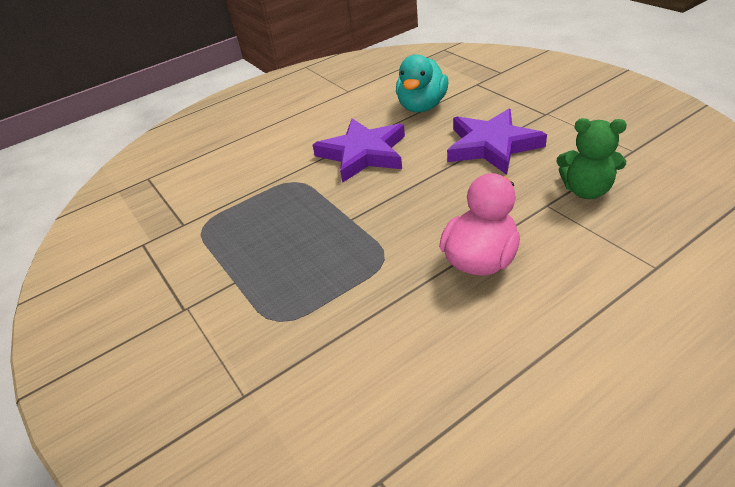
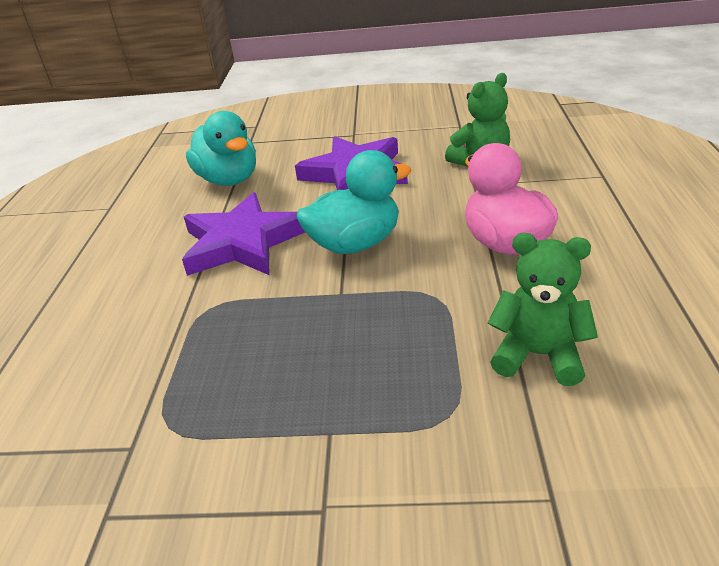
camera: 55 degrees left, 5 degrees down
(364, 335) = (538, 355): none -> green teddy bear
(406, 195) = (355, 244): none -> turquoise duck

